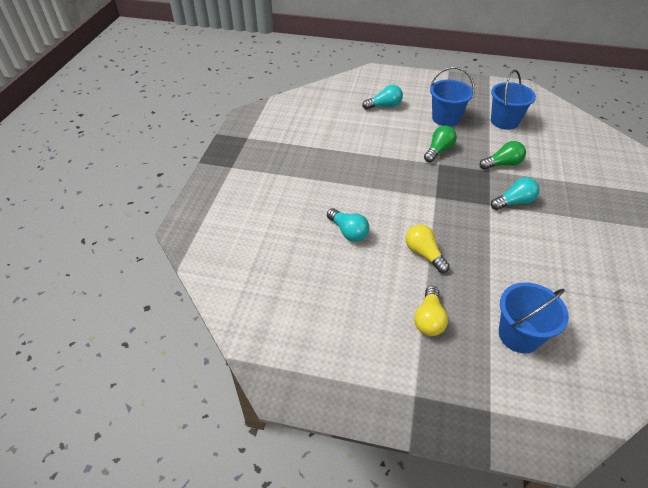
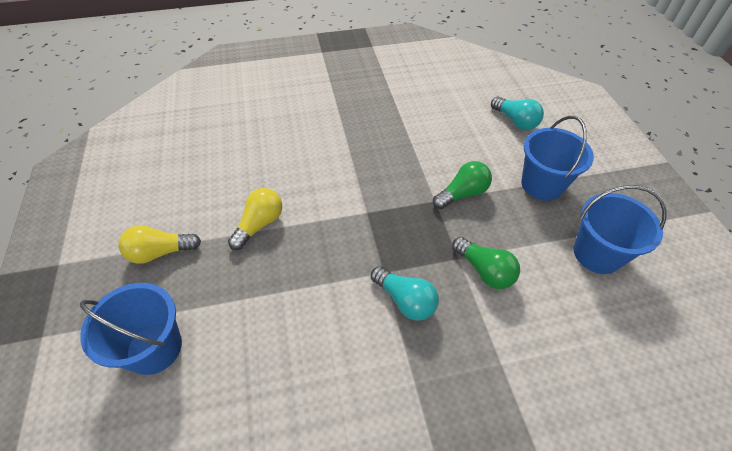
camera: 65 degrees right, 5 degrees up
(348, 232) = (268, 154): turquoise light bulb -> none
(438, 150) = (462, 194): green light bulb -> green light bulb turned 45 degrees counterclockwise

